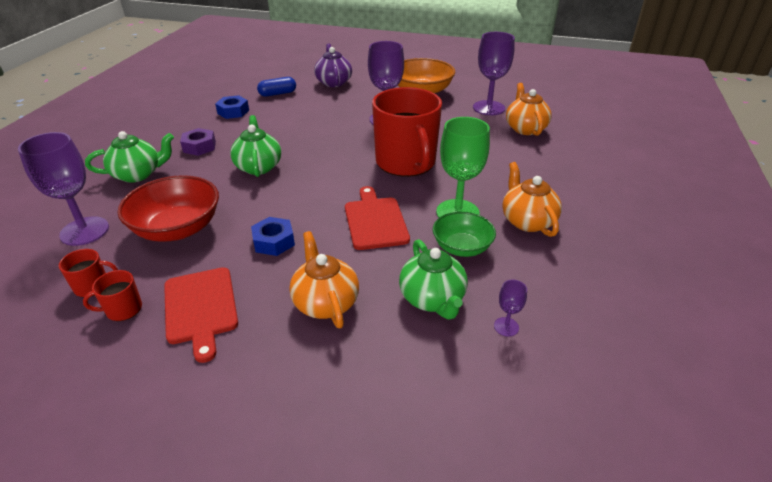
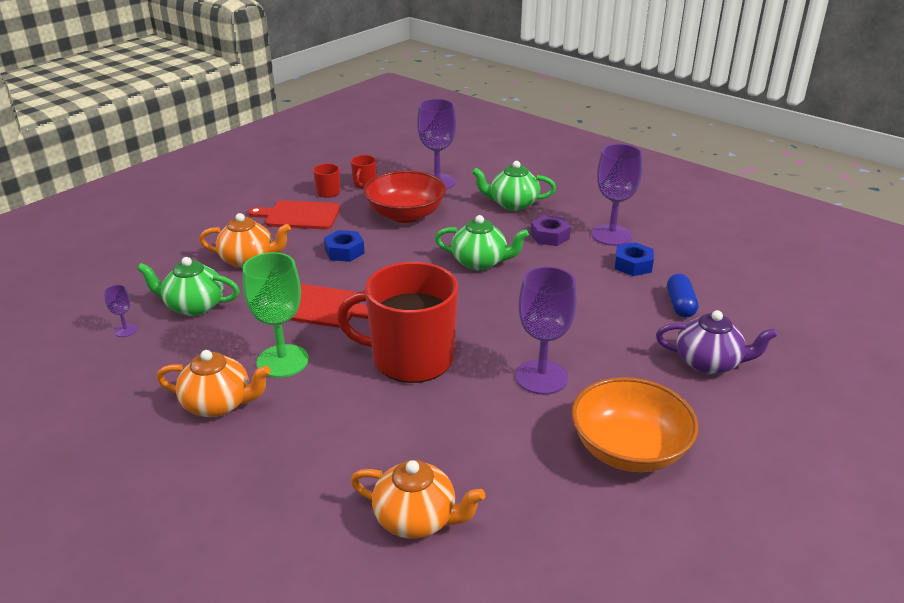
camera: 115 degrees right, 5 degrees down
(138, 174) = (513, 204): green teapot -> green teapot turned 90 degrees clockwise
(462, 247) = (231, 343): green bowl -> none
(488, 108) = (519, 509): purple goblet -> purple goblet (611, 235)

